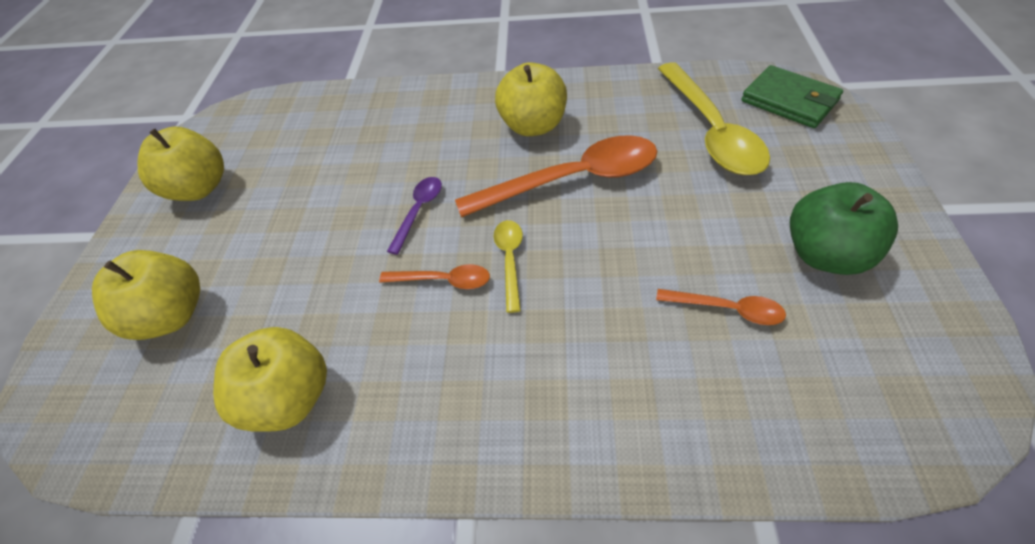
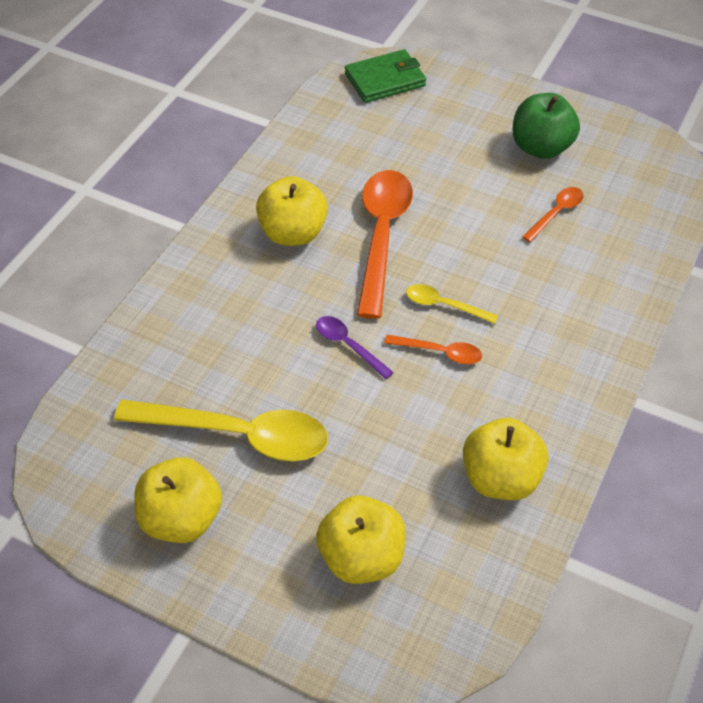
camera: 70 degrees left, 0 degrees up
(443, 281) = (439, 352): orange spoon -> orange spoon turned 75 degrees clockwise
(710, 130) = (385, 136): yellow spoon -> yellow spoon (237, 435)

